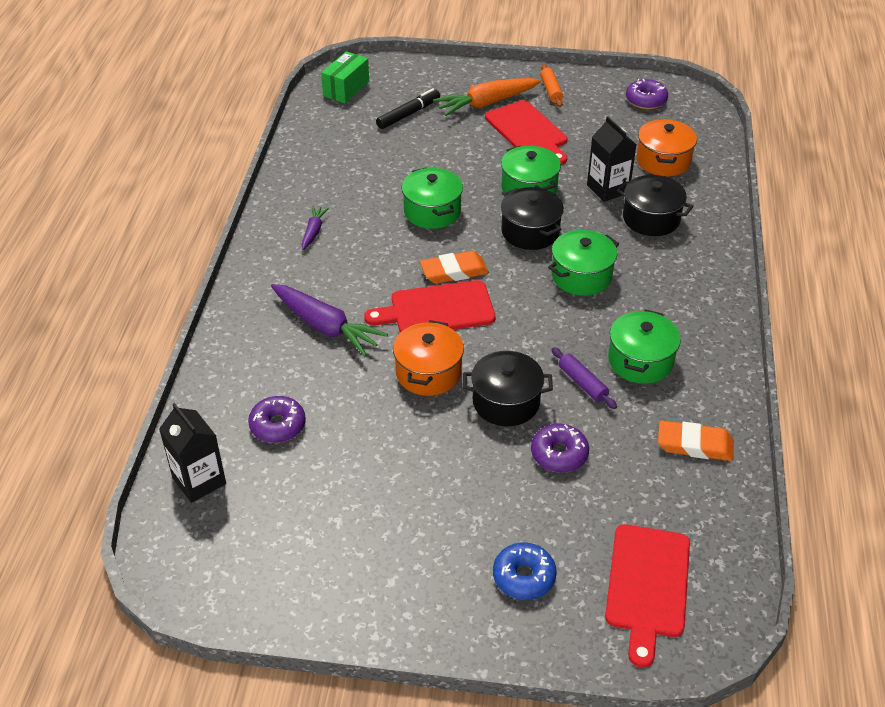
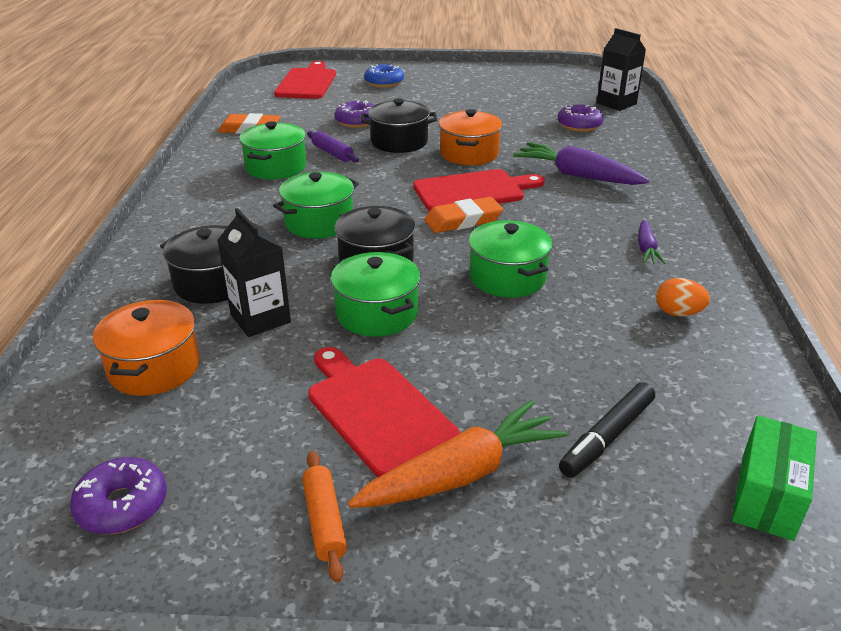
camera: 175 degrees right, 10 degrees down
(325, 178) = (678, 313): none -> orange egg

